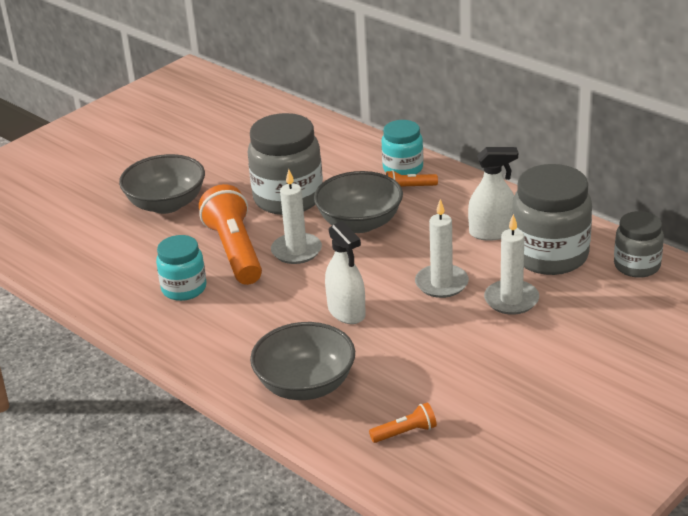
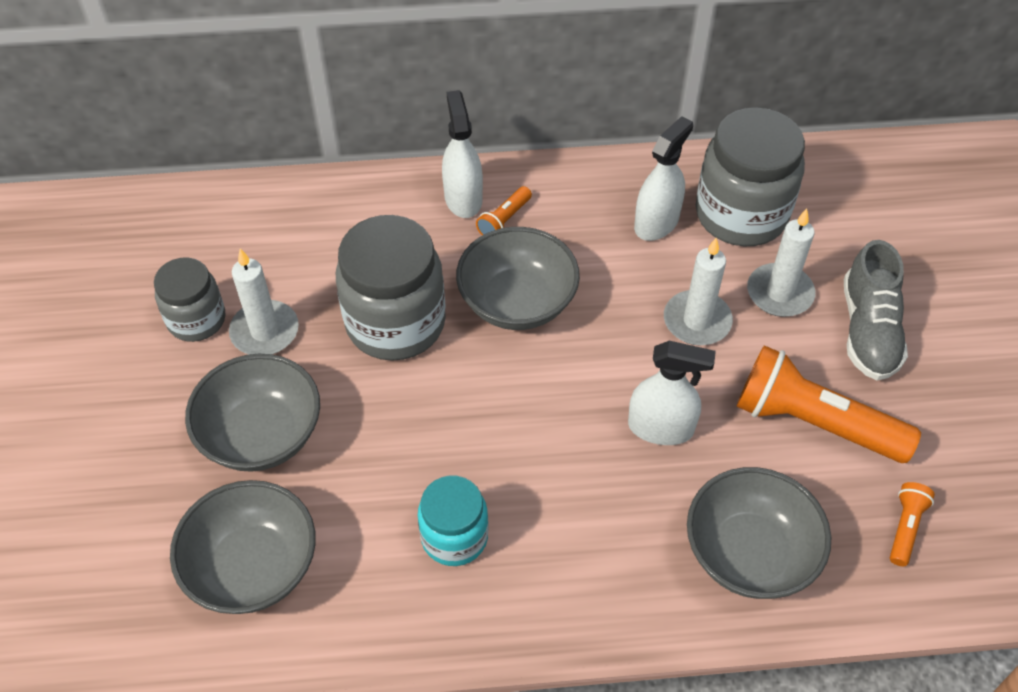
camera: 50 degrees left, 20 degrees up
(91, 245) = (253, 567): none -> grey bowl
(235, 251) = (438, 439): orange flashlight -> orange flashlight (814, 422)
(296, 251) = (503, 388): white candle -> white candle (265, 331)
(403, 168) = (463, 198): turquoise jar -> white spray bottle
(537, 345) = (868, 330): none -> grey shoe
(637, 266) = (822, 174): grey jar -> grey jar (196, 320)

